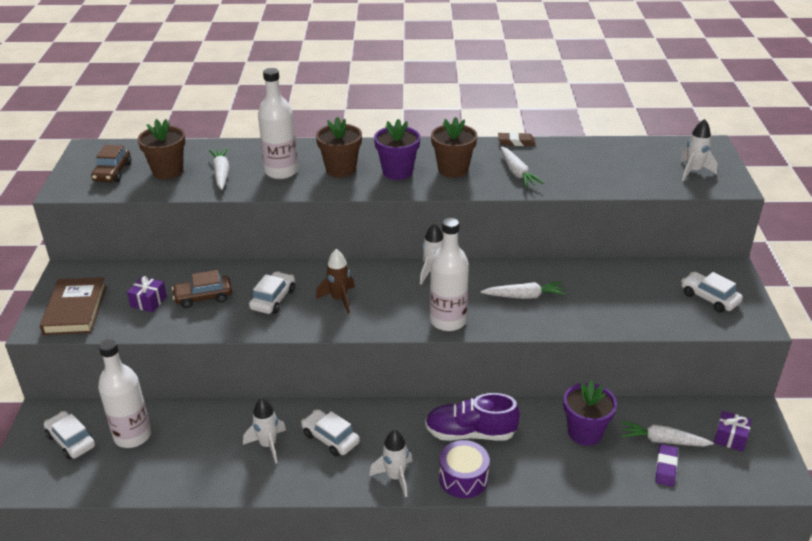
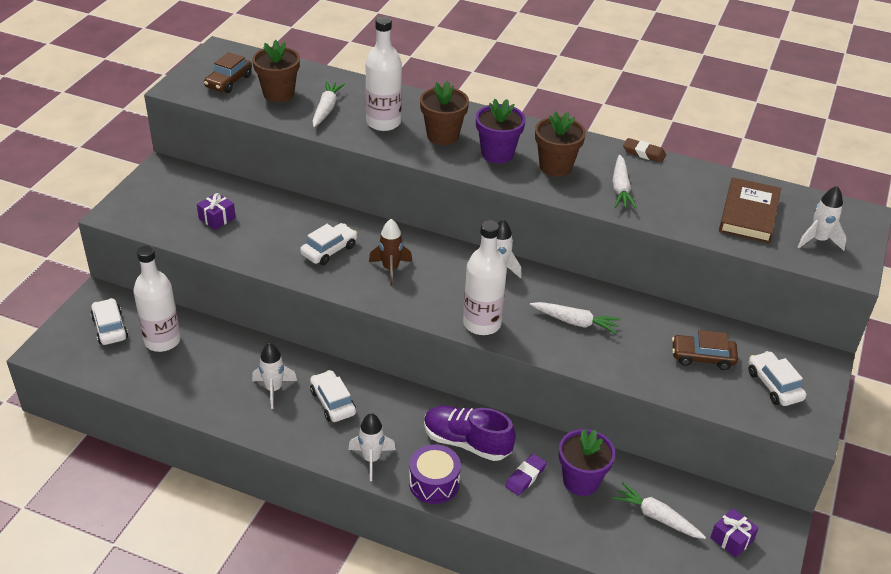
camera: 20 degrees right, 5 degrees up
(75, 310) = (151, 207): brown book -> brown book (748, 214)
(203, 297) = (267, 229): brown car -> brown car (702, 357)
(665, 467) = (642, 544): purple eraser -> purple eraser (525, 477)

